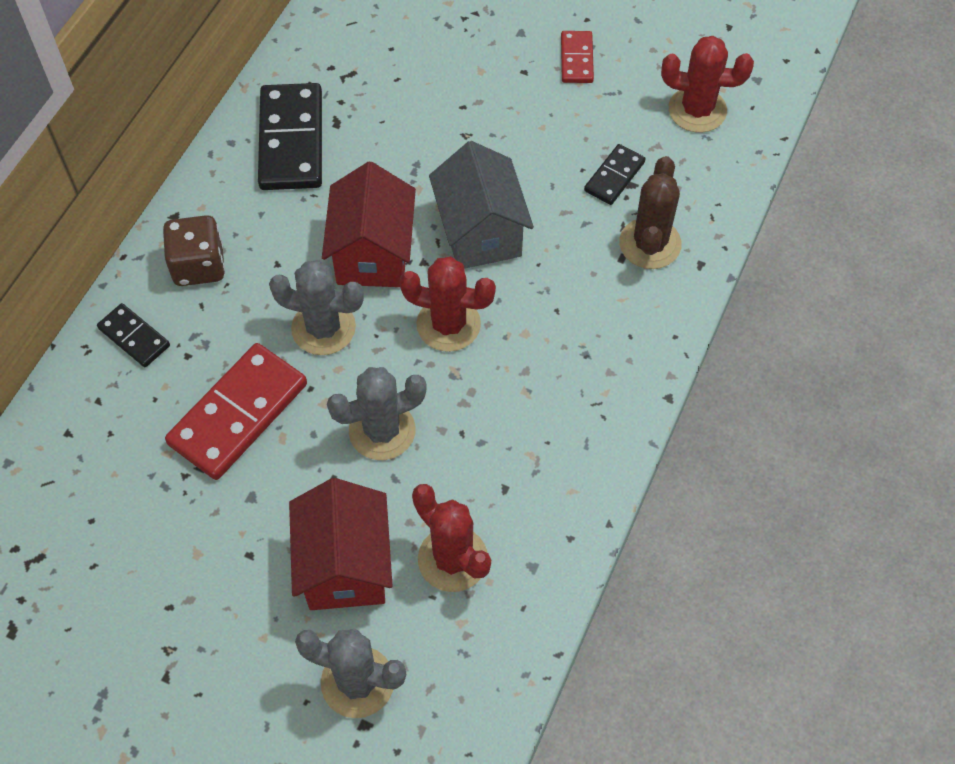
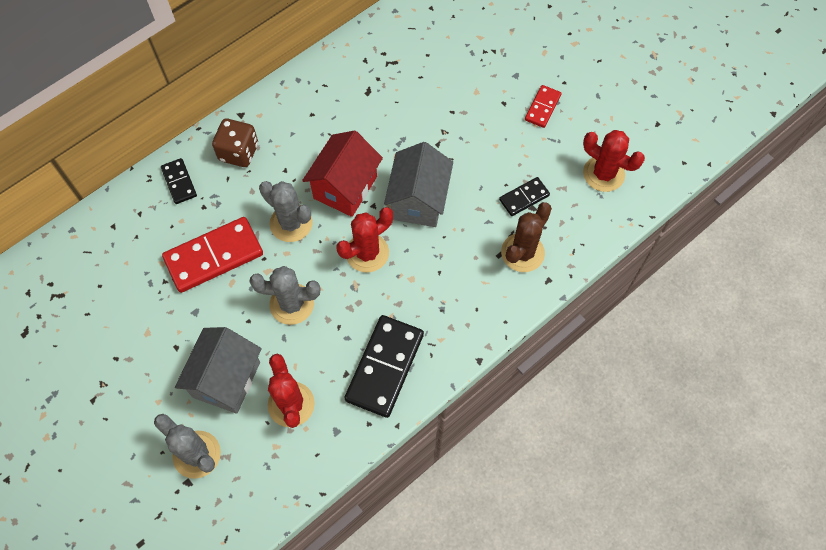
camera: 25 degrees right, 5 degrees up
(291, 140) = (334, 93): black domino -> black domino (385, 367)
(345, 566) = (226, 379): red house -> grey house
(448, 324) = (367, 253): red cactus -> red cactus turned 75 degrees counterclockwise

